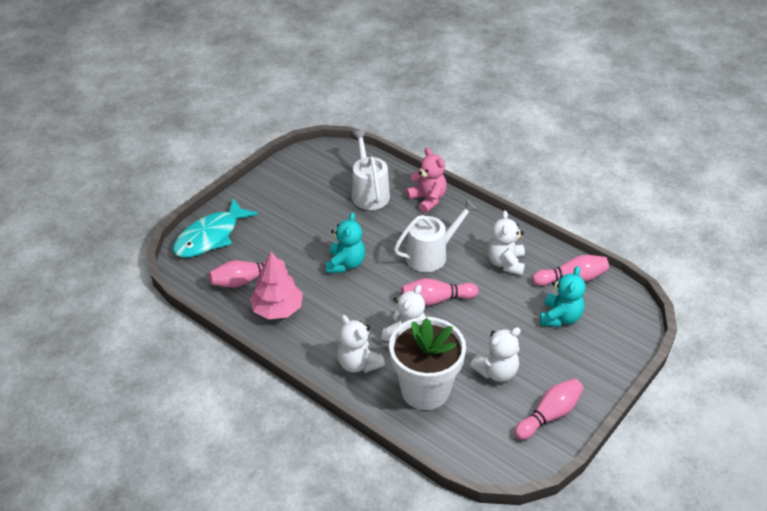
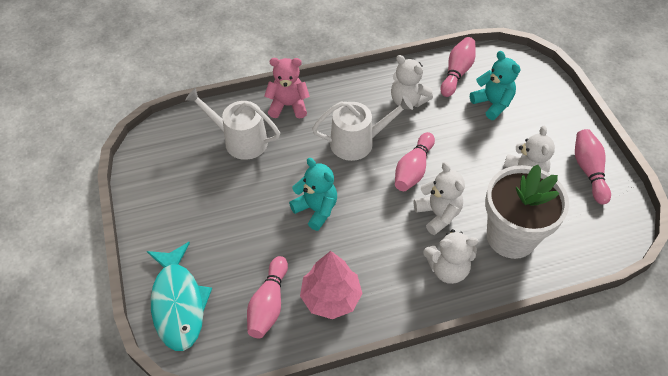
camera: 55 degrees left, 10 degrees up
(431, 255) = (357, 142): white watering can -> white watering can turned 75 degrees clockwise

